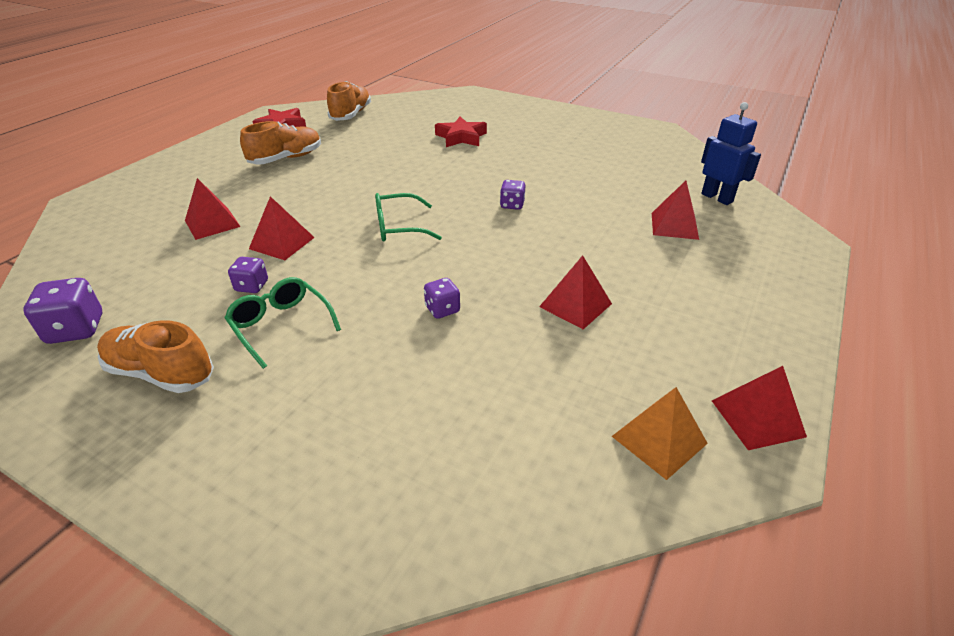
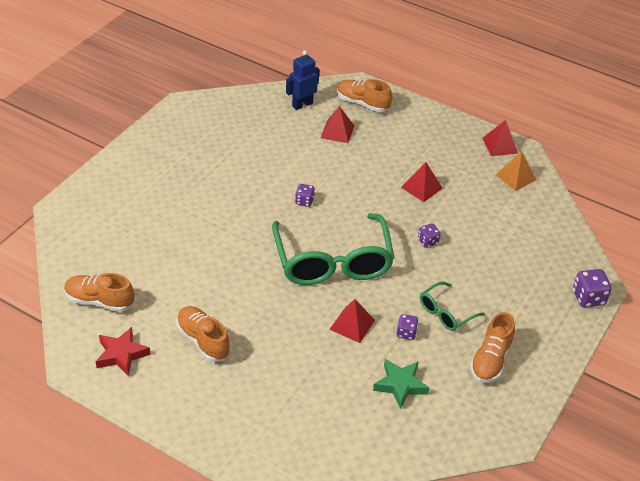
camera: 90 degrees left, 5 degrees up
(76, 329) = (455, 415): purple dice -> purple dice (588, 298)
(160, 281) = (400, 385): none -> green star
(212, 223) = (321, 372): red pyramid -> none
(399, 227) = (332, 261): green glasses -> green glasses, size x2.13
(461, 137) = (176, 221): red star -> none
(761, 246) = (362, 103): none -> orange shoe

